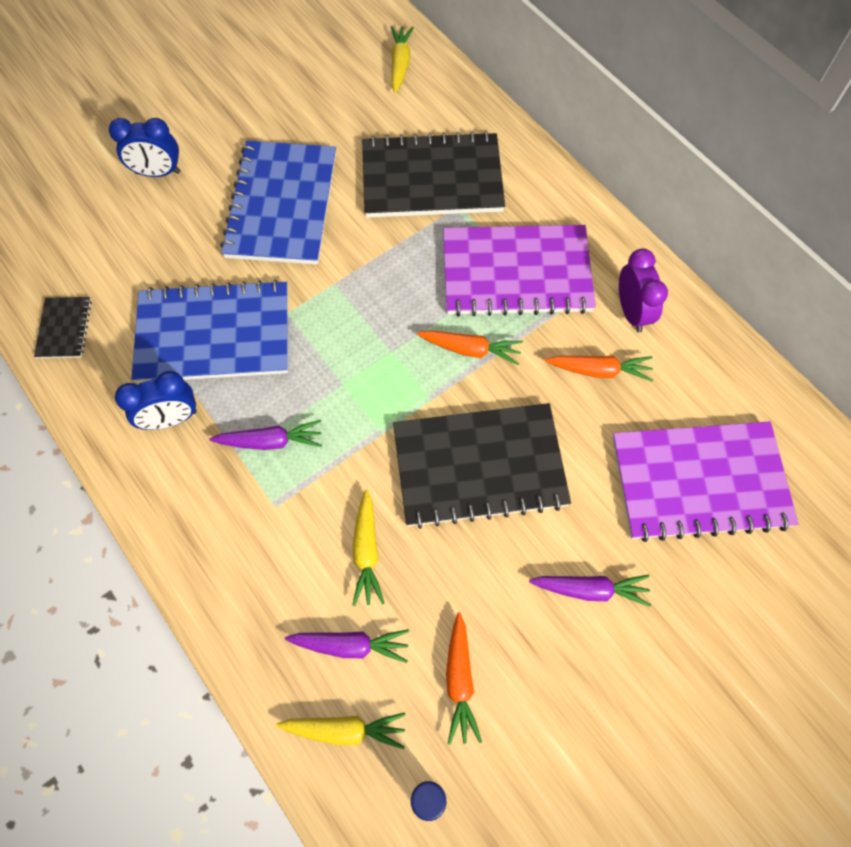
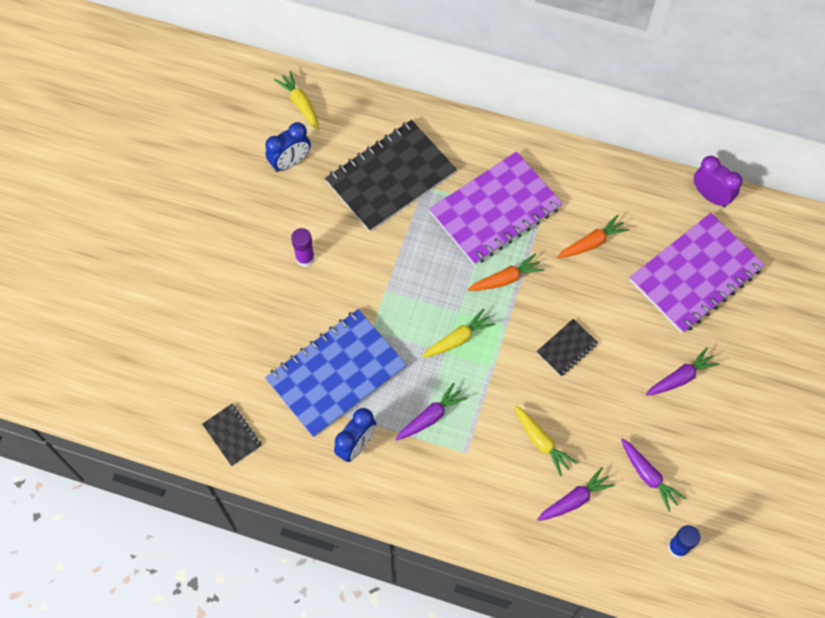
camera: 35 degrees left, 0 degrees up
(158, 172) = (197, 288): blue clock -> blue clock (290, 162)
(281, 205) = (305, 258): blue notebook -> purple glue stick
(345, 730) = (608, 545): yellow carrot -> yellow carrot (458, 339)
(460, 681) = (648, 476): orange carrot -> purple carrot
(479, 466) = (567, 348): black notebook -> black notebook, size x0.45
(631, 312) = (584, 192): purple clock -> purple clock (710, 196)

